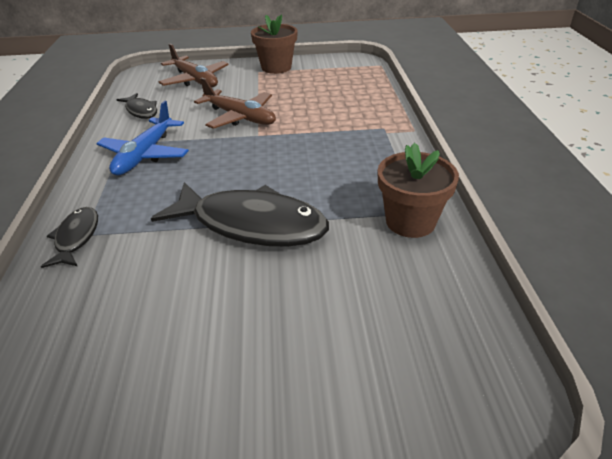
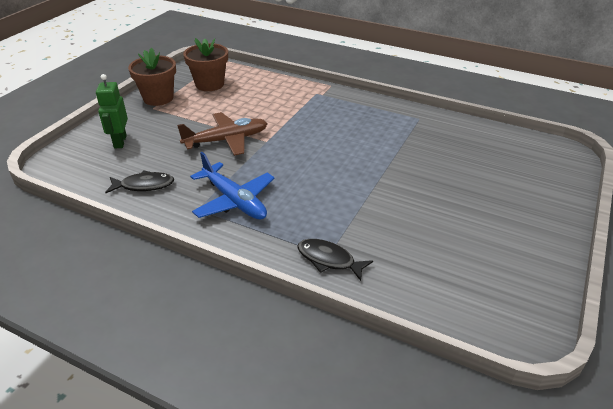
camera: 60 degrees left, 0 degrees up
(195, 80) = (120, 142): brown plane -> green robot
(252, 224) = (382, 177): black fish -> none
(410, 221) = (425, 124): brown flower pot -> brown flower pot (209, 84)

